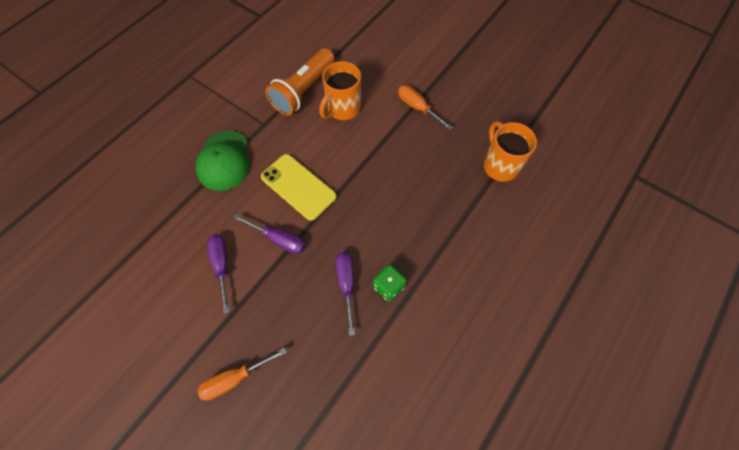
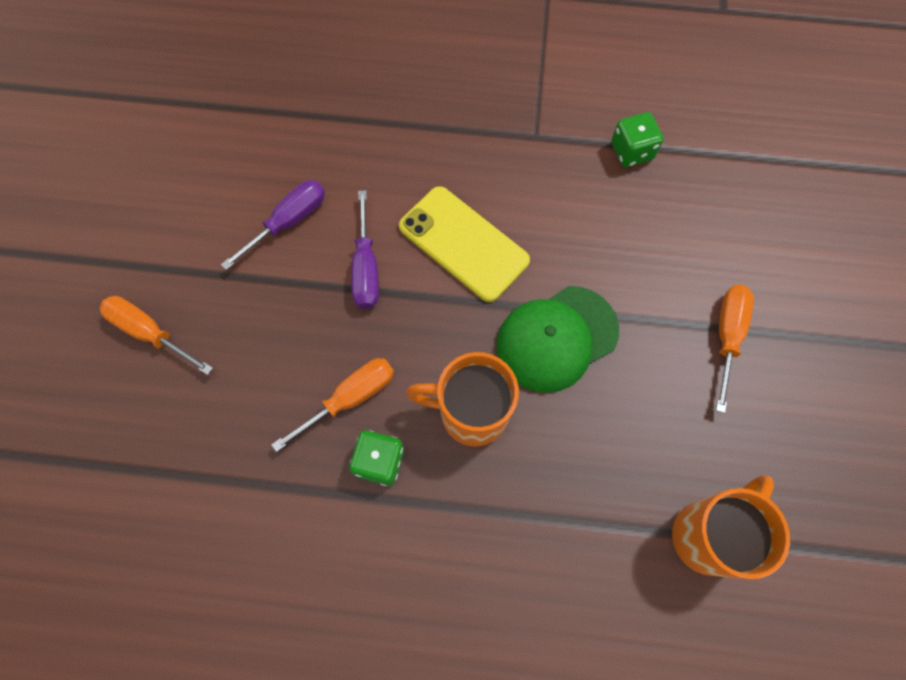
camera: 60 degrees right, 5 degrees up
(224, 160) = (442, 125): green cap -> green cap (556, 338)
(298, 187) = (463, 244): yellow phone -> yellow phone turned 60 degrees counterclockwise
(303, 91) = (631, 151): orange flashlight -> green dice
(343, 109) = (640, 225): orange mug -> orange mug (471, 413)
(346, 285) = (349, 399): purple screwdriver -> orange screwdriver

